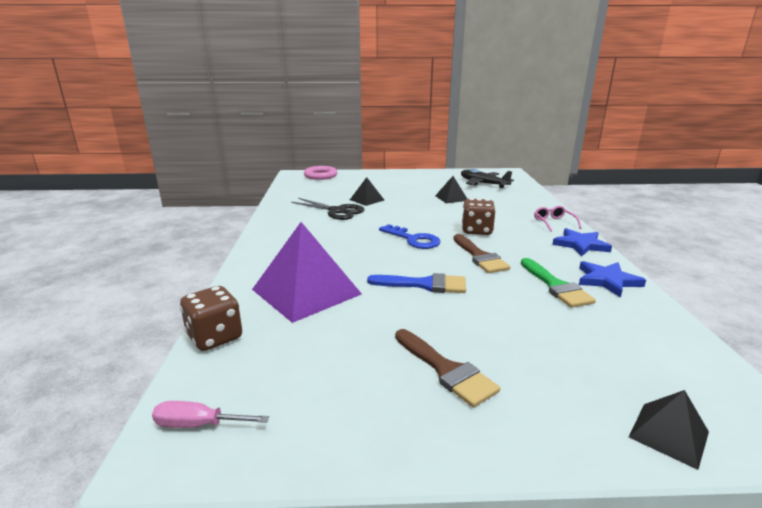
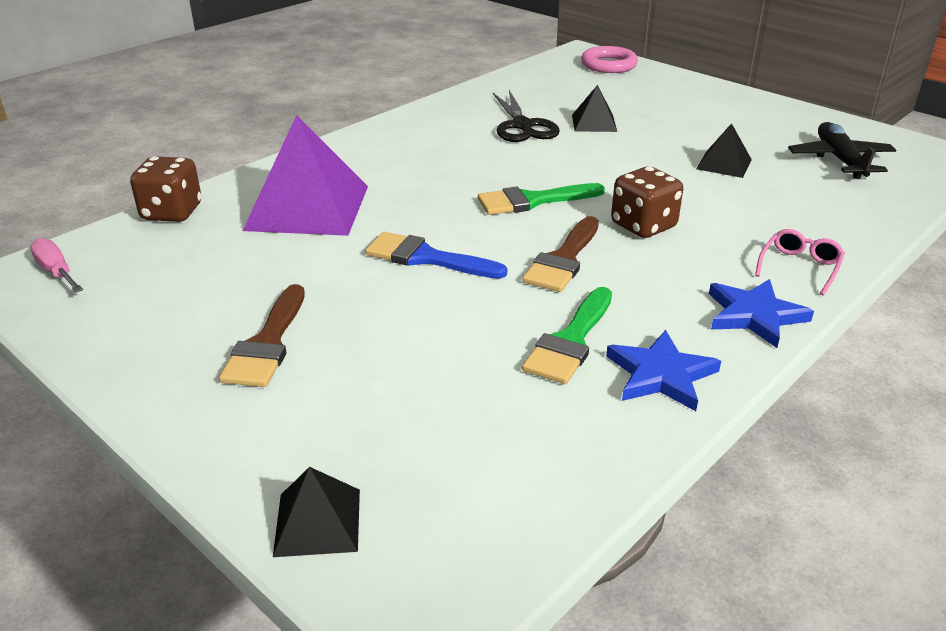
camera: 45 degrees right, 10 degrees up
(413, 239) = (532, 201): blue key -> green brush
(424, 284) = (426, 258): blue brush -> blue brush turned 150 degrees clockwise

